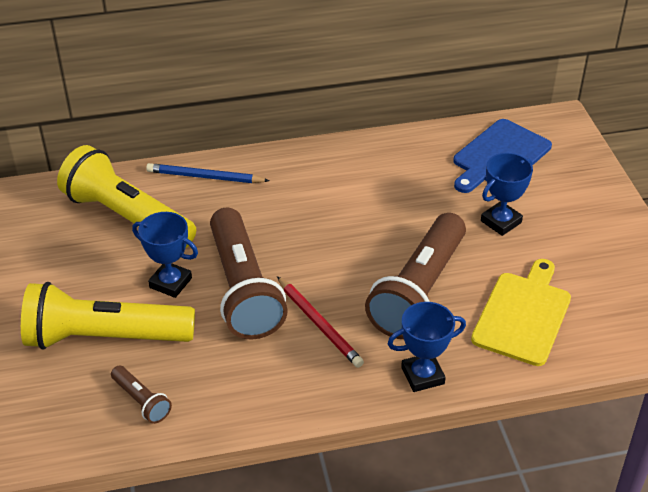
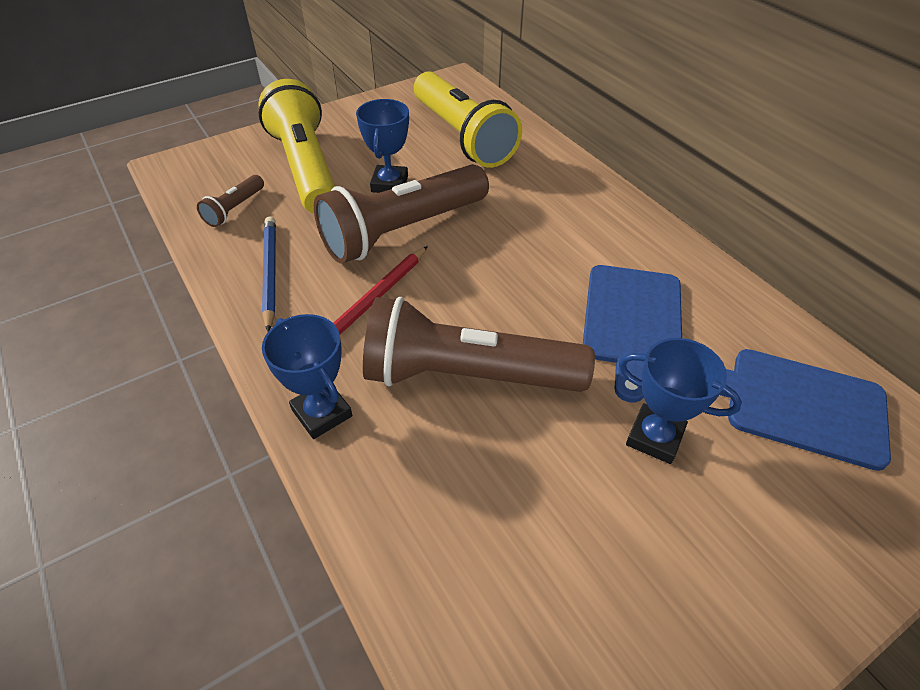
camera: 70 degrees right, 5 degrees up
(127, 217) = (462, 136): yellow flashlight -> yellow flashlight turned 135 degrees clockwise
(205, 177) = (549, 164): blue pencil -> blue pencil (270, 273)
(405, 196) = (632, 321): none -> blue cutting board
(523, 315) = (475, 507): yellow cutting board -> none

